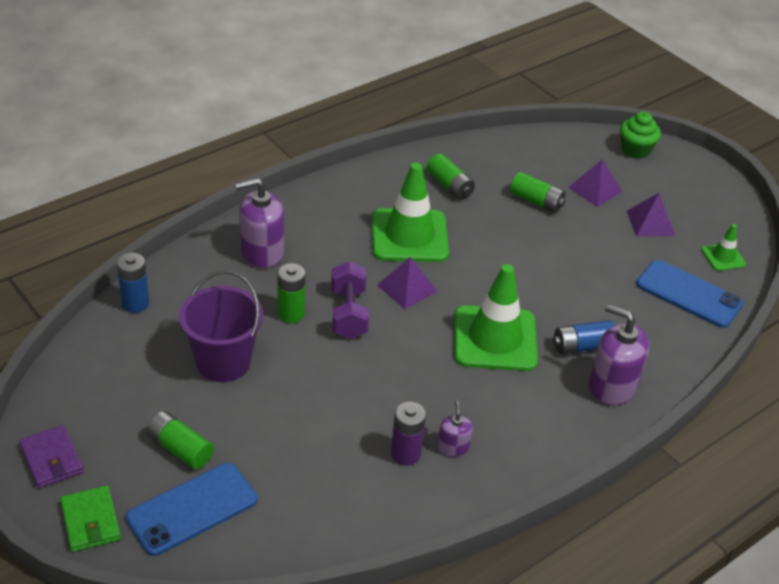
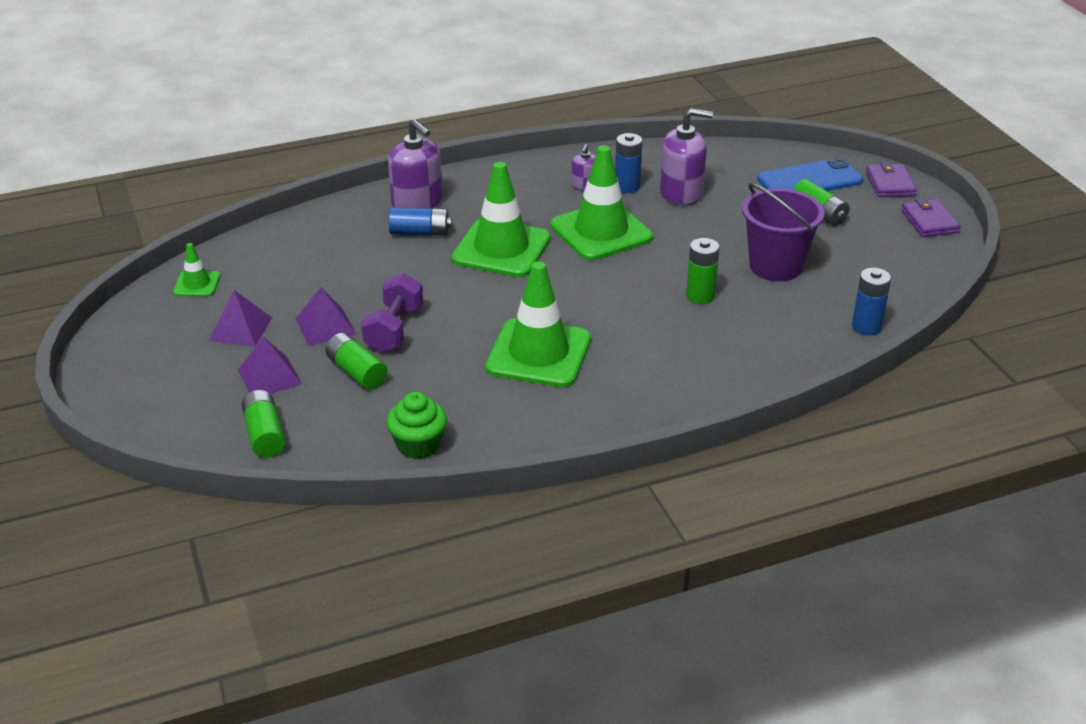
camera: 160 degrees left, 5 degrees down
(91, 521) = (890, 184): green wallet -> purple wallet
(262, 252) = (720, 360): purple soap dispenser -> purple soap dispenser (681, 193)
(348, 314) = (639, 288): purple dumbbell -> purple dumbbell (394, 330)
(405, 454) = (627, 186): purple battery -> blue battery
(407, 288) = (567, 302): purple pyramid -> purple pyramid (325, 326)
(409, 378) = (601, 232): none -> green traffic cone
(449, 186) = (454, 407): green battery -> green battery (264, 435)
(635, 150) = (163, 422): green cupcake -> green cupcake (418, 445)
(689, 294) = (272, 257): blue phone -> none

